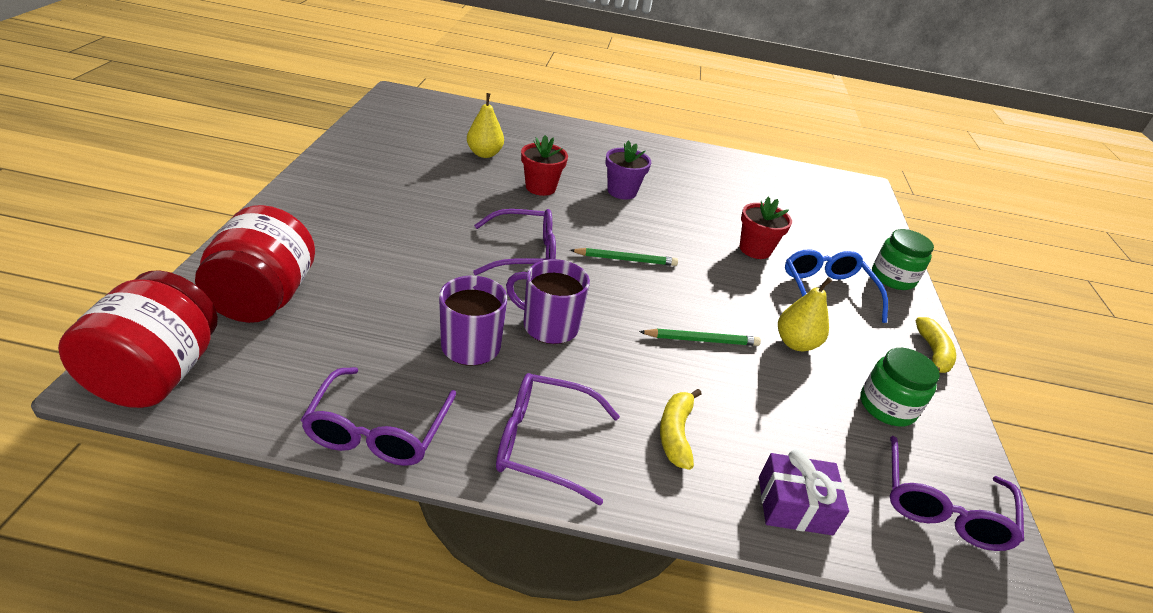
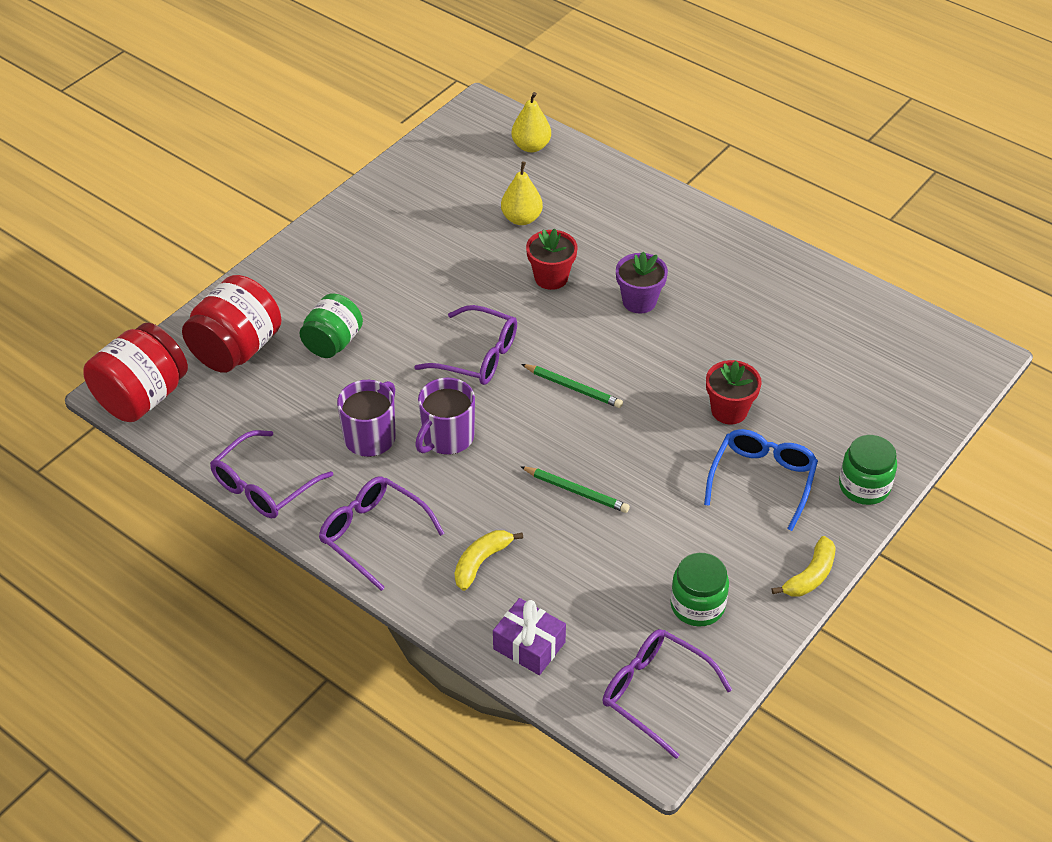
camera: 35 degrees right, 10 degrees up
(373, 270) = (333, 342): none -> green jar
(548, 326) = (447, 438): purple mug -> purple mug turned 105 degrees counterclockwise
(795, 343) = (668, 522): yellow pear -> yellow pear (531, 146)
(942, 507) = (655, 693): purple glasses -> purple glasses turned 75 degrees clockwise

